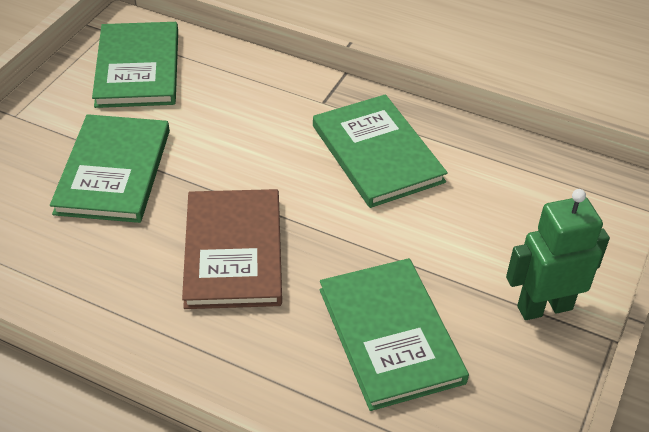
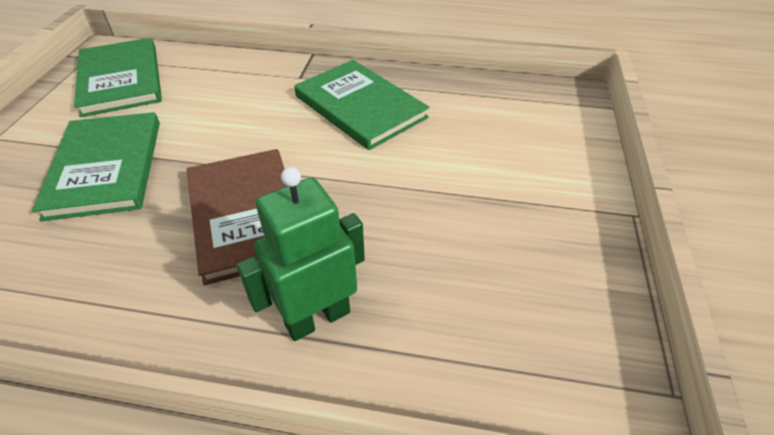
camera: 15 degrees left, 0 degrees up
(390, 335) = (430, 260): green book -> none
(544, 307) = (560, 200): green robot -> green robot (317, 318)

